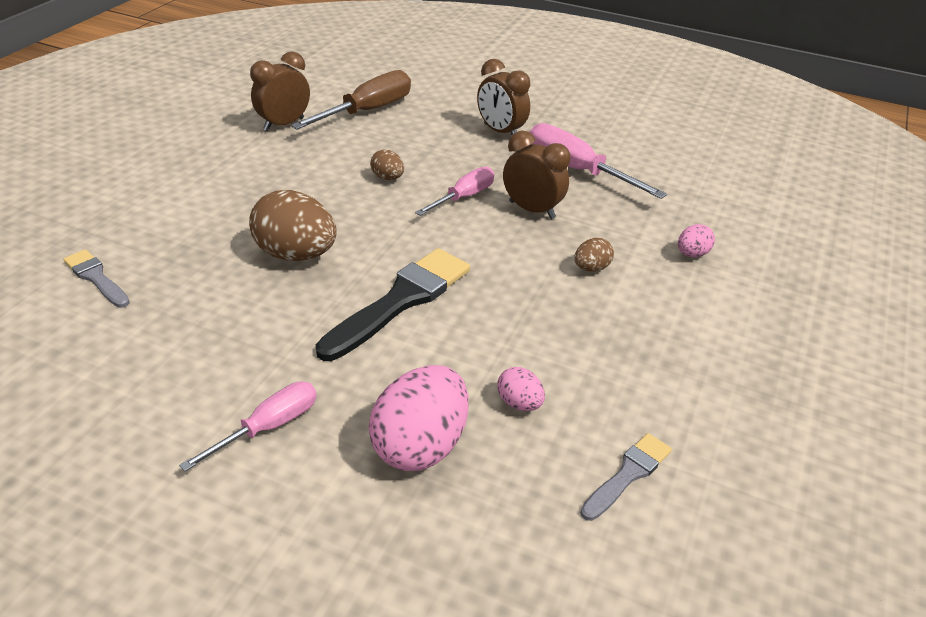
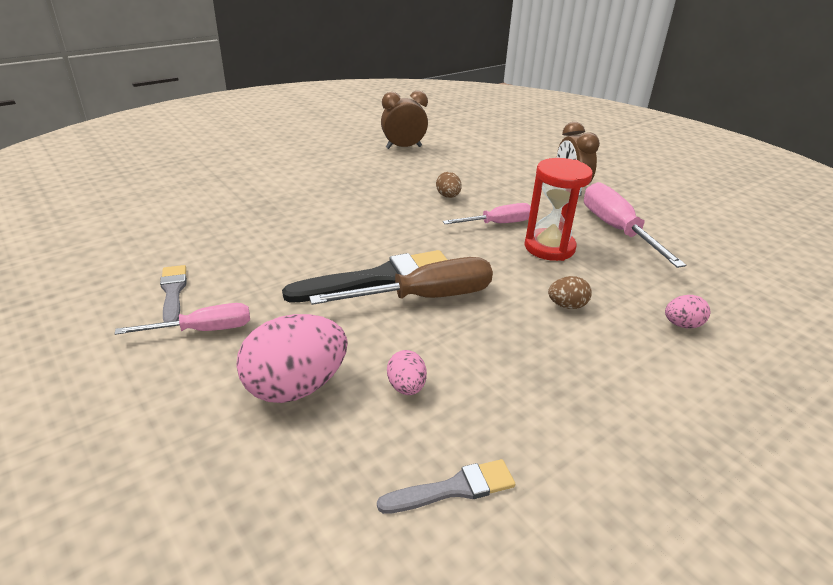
camera: 30 degrees right, 5 degrees down
(96, 278) = (196, 204): grey brush -> grey brush (173, 292)
(296, 254) = (333, 226): brown egg -> none
(367, 111) = (472, 152): brown screwdriver -> brown screwdriver (425, 297)
(532, 210) = (549, 247): brown clock -> red hourglass

